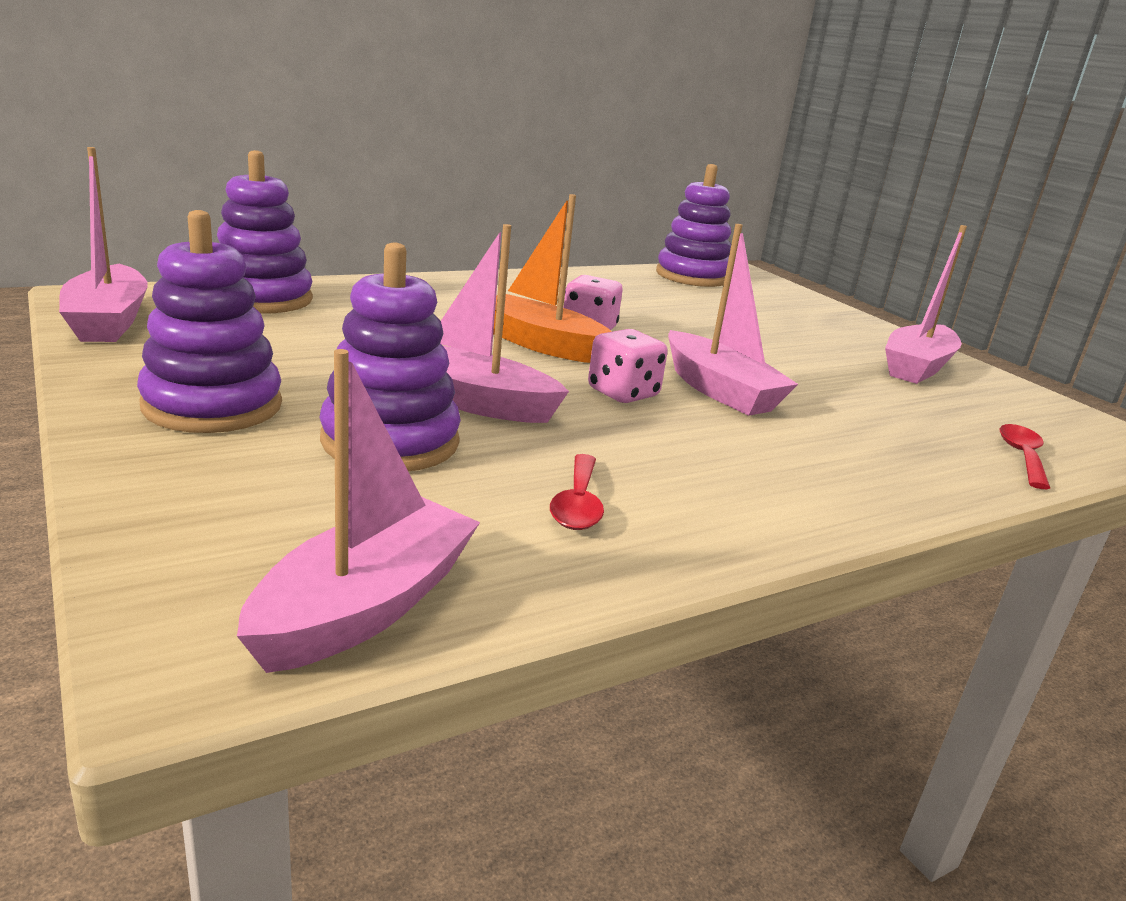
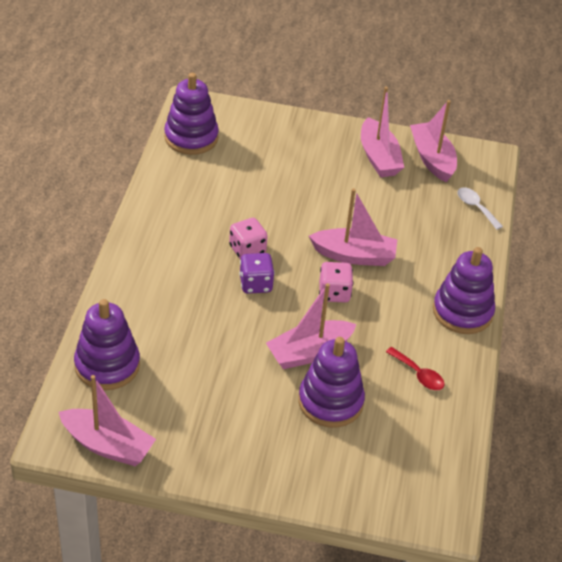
camera: 50 degrees left, 20 degrees up
(212, 405) = (255, 445): purple stacking toy -> purple stacking toy (462, 312)
(365, 607) = (444, 467): pink boat -> pink boat (432, 159)
(541, 344) = (255, 284): orange boat -> purple dice
(1022, 456) = (475, 207): red spoon -> white spoon

